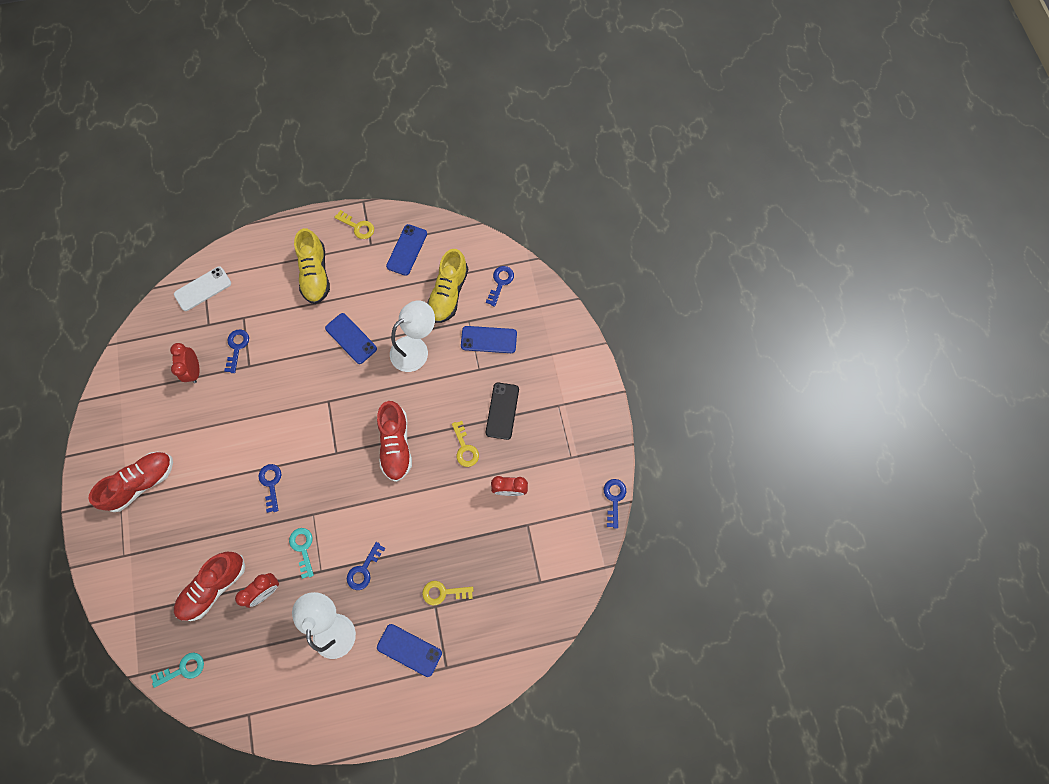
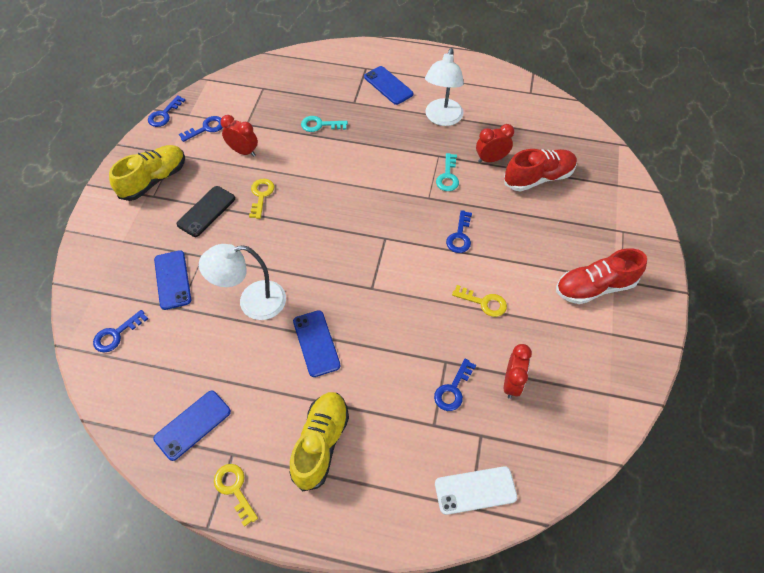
camera: 155 degrees left, 15 degrees down
(183, 669) = (578, 134): turquoise key -> turquoise key (320, 125)
(364, 569) = (400, 143): blue key -> blue key (206, 128)
(396, 445) = (323, 222): red shoe -> none
(443, 592) = (342, 107): yellow key -> yellow key (483, 302)
(448, 293) = (180, 347): yellow shoe -> yellow shoe (154, 180)
(489, 339) = (172, 280): blue phone -> blue phone turned 45 degrees clockwise

